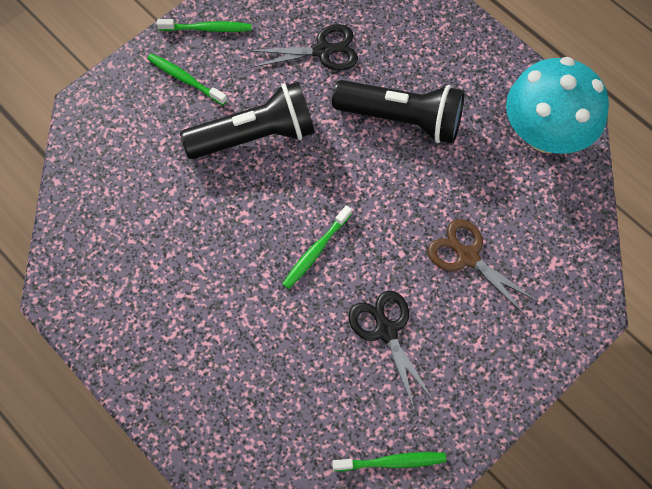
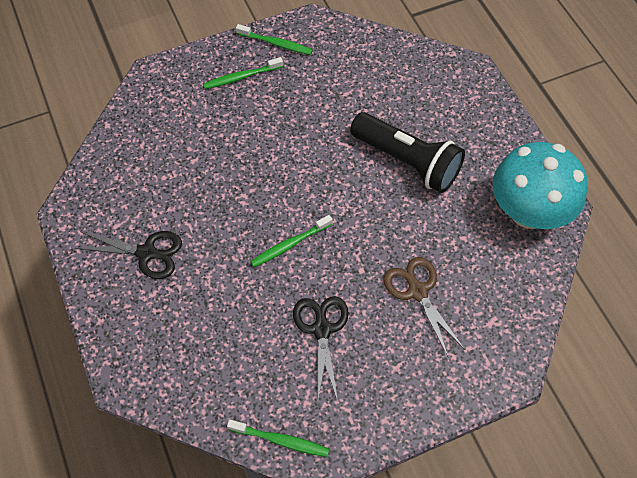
camera: 20 degrees right, 5 degrees down
(185, 79) = (241, 77): green toothbrush -> green toothbrush turned 75 degrees counterclockwise
(255, 136) = (279, 138): black flashlight -> none
(322, 51) = (363, 87): black scissors -> black scissors (146, 253)

